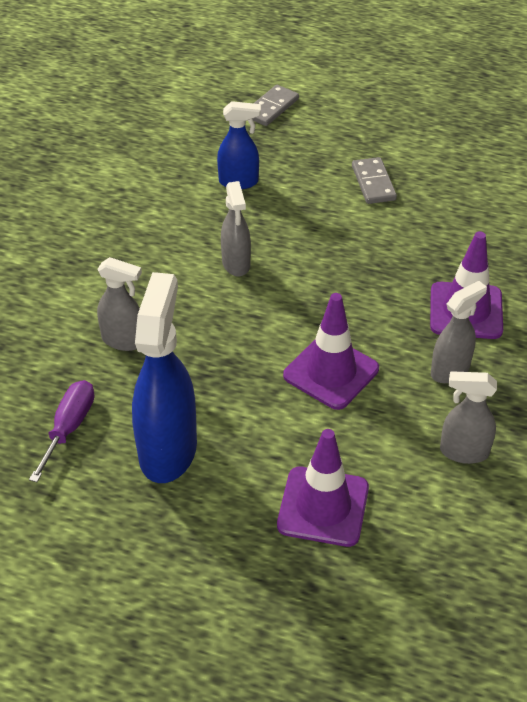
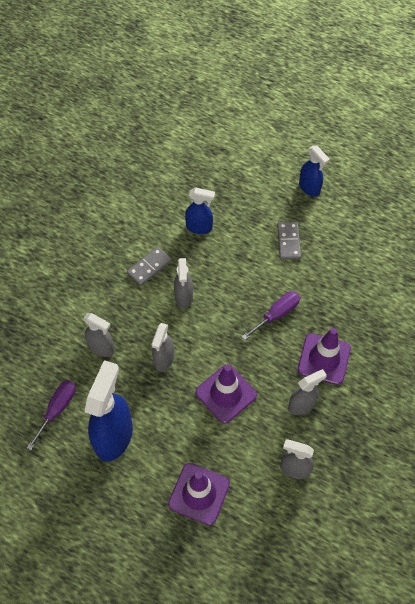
camera: 10 degrees right, 15 degrees up
(224, 342) = (163, 359): none -> grey spray bottle
(271, 108) = (234, 164): grey domino -> grey domino (149, 267)
(380, 267) = (277, 314): none -> purple screwdriver
(385, 122) = (309, 188): none -> blue spray bottle

